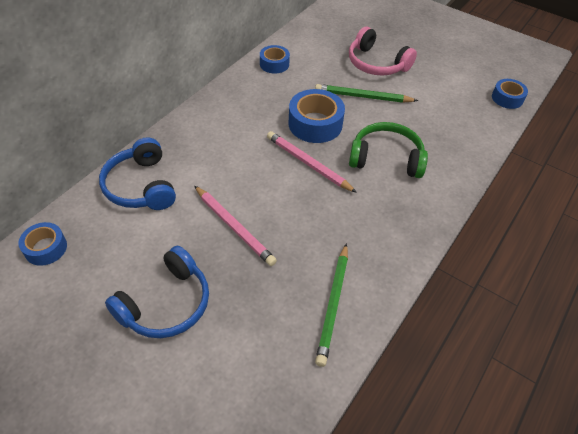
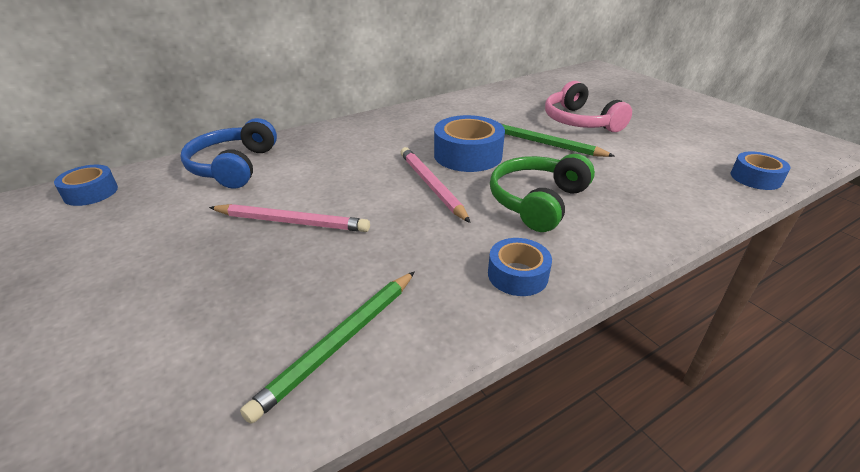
camera: 25 degrees right, 15 degrees down
(166, 303) = (140, 274): blue headphones -> none
(234, 227) = (292, 222): pink pencil -> pink pencil turned 60 degrees counterclockwise
(274, 64) = (459, 105): blue tape -> blue tape (517, 275)
(386, 158) = (537, 201): green headphones -> green headphones turned 90 degrees counterclockwise

